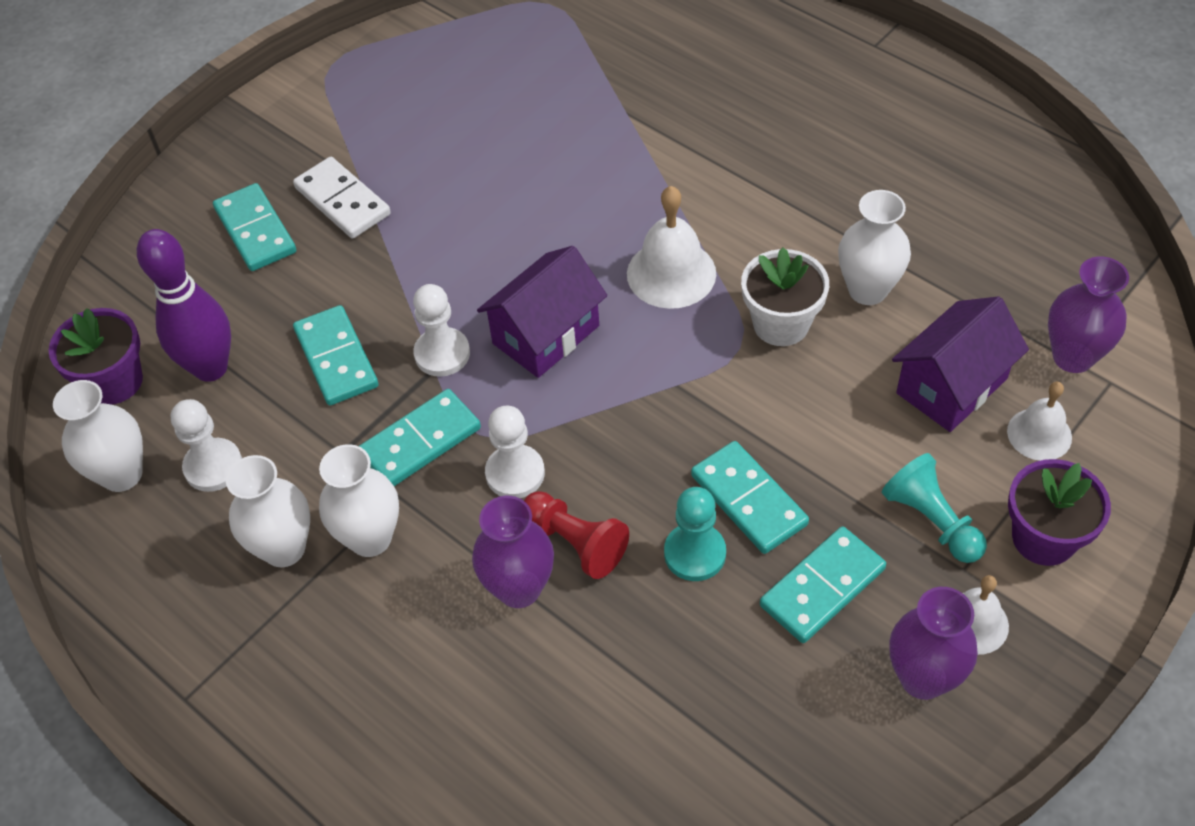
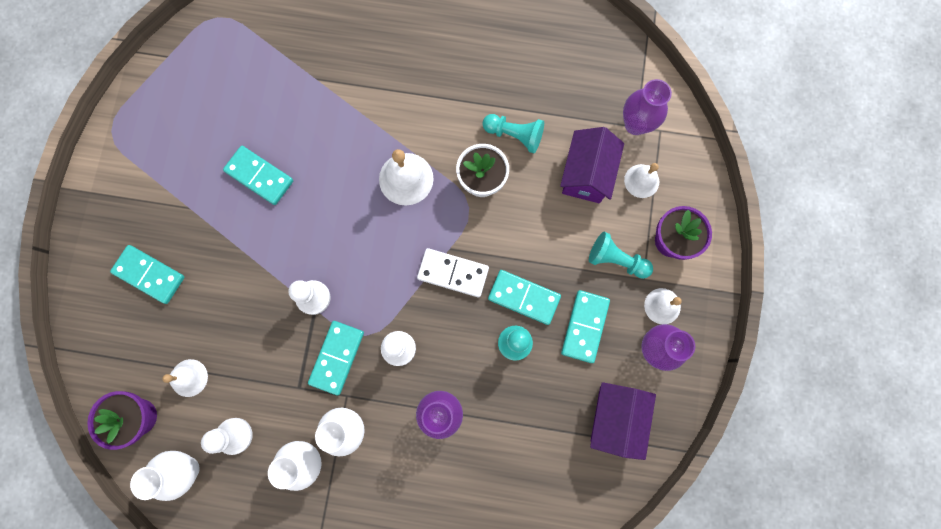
camera: 35 degrees left, 25 degrees up
(211, 368) = (189, 378): purple bowling pin -> white bell
(336, 358) = (256, 333): turquoise domino -> turquoise domino (259, 176)
(342, 201) = (188, 227): white domino -> white domino (453, 273)
(546, 335) = (362, 255): purple house -> purple house (615, 418)
(575, 542) = (453, 370): red pawn -> none
(867, 290) = (514, 135): white vase -> turquoise pawn

